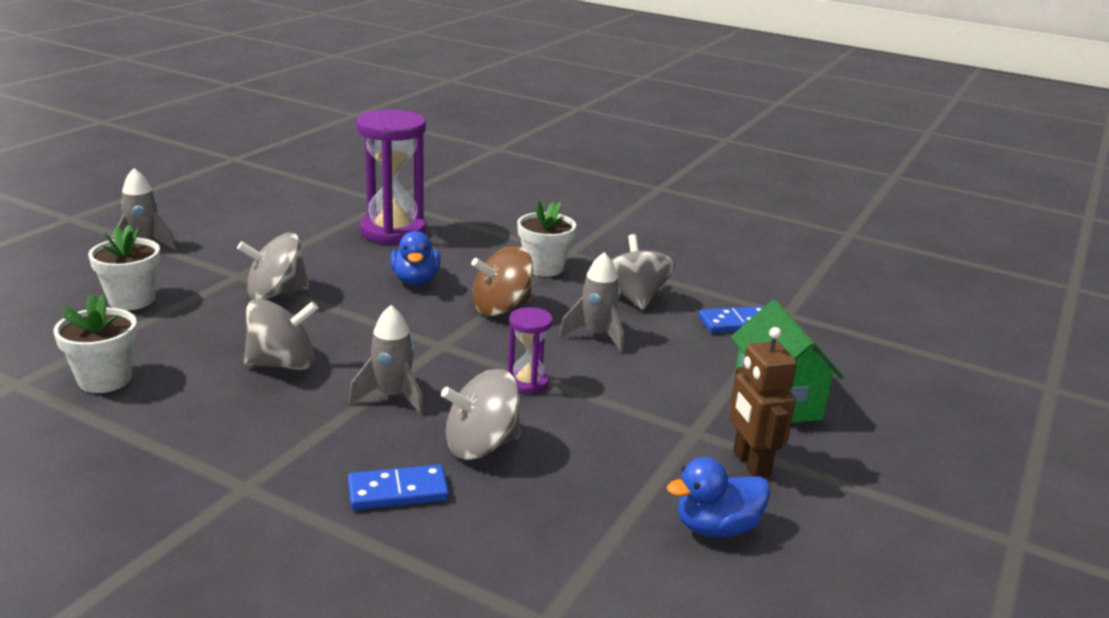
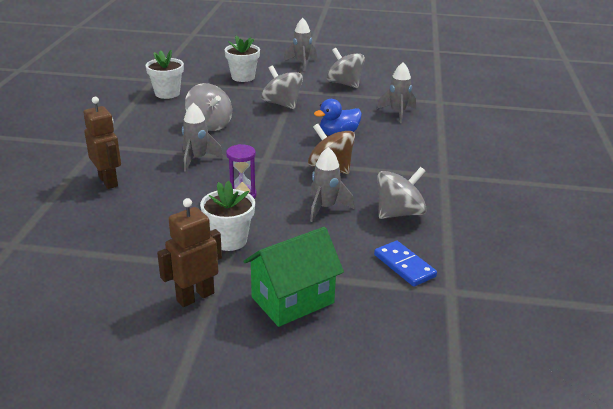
camera: 70 degrees right, 5 degrees up
(393, 231) = (397, 113): purple hourglass -> grey rocket
(398, 491) = (108, 181): blue domino -> brown robot
(481, 445) = (163, 194): grey spinning top -> grey spinning top (344, 84)
(544, 268) = (406, 170): white flower pot -> white flower pot (229, 240)
(716, 528) = (113, 290): blue duck -> none

